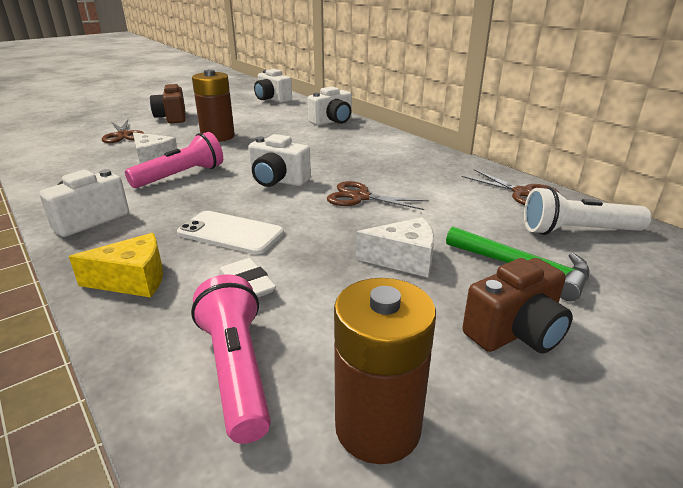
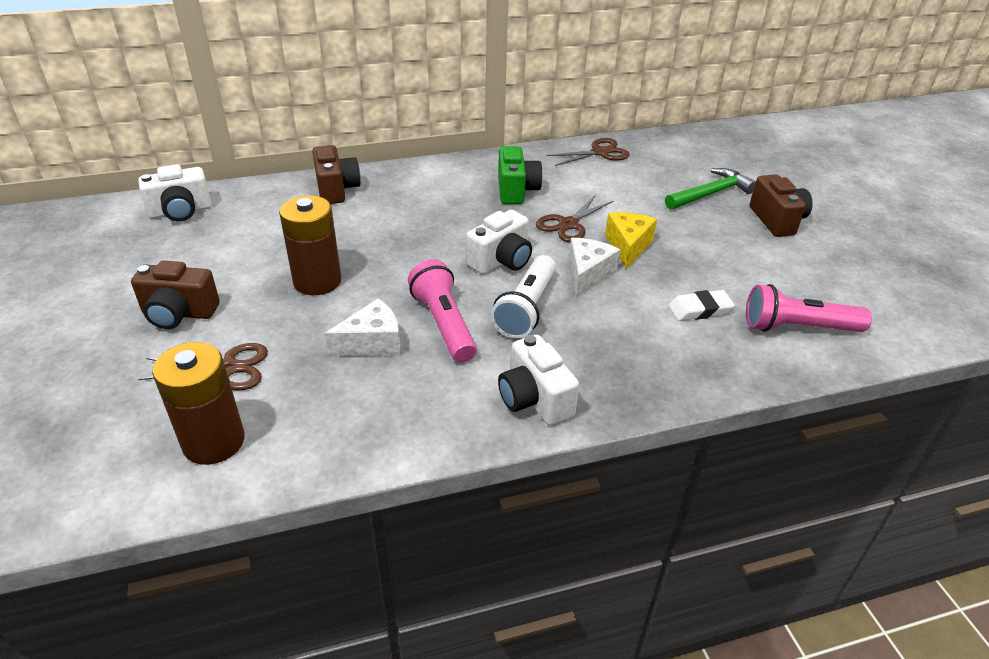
camera: 70 degrees left, 10 degrees up
(133, 280) = (674, 369): yellow cheese -> yellow cheese (628, 246)
(230, 233) = (608, 306): white phone -> none
(332, 121) = (336, 189): white camera -> brown camera
(377, 427) = (848, 287): brown battery -> brown battery (214, 441)
(396, 169) = (516, 190): none -> green camera
(403, 260) = (685, 233): white cheese -> white cheese (587, 274)
(577, 231) = (669, 157): white flashlight -> white flashlight (526, 308)

